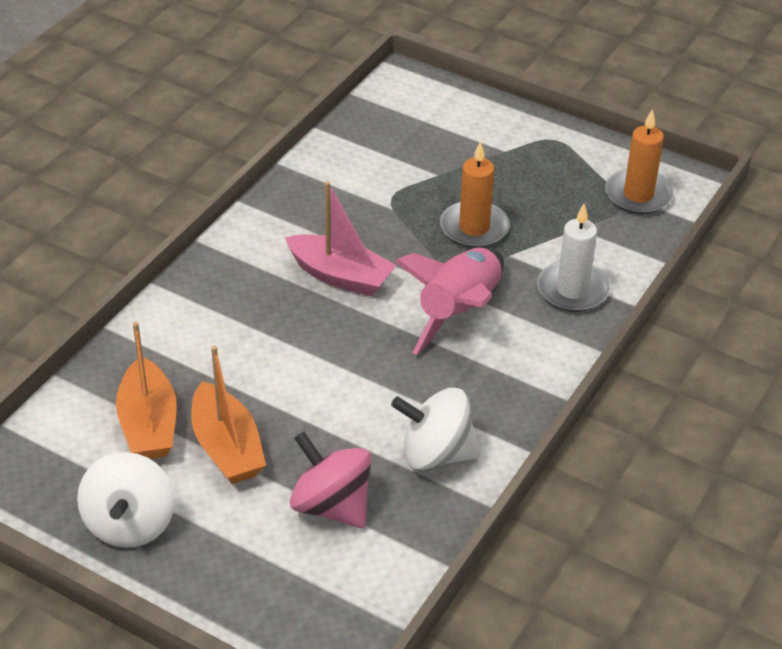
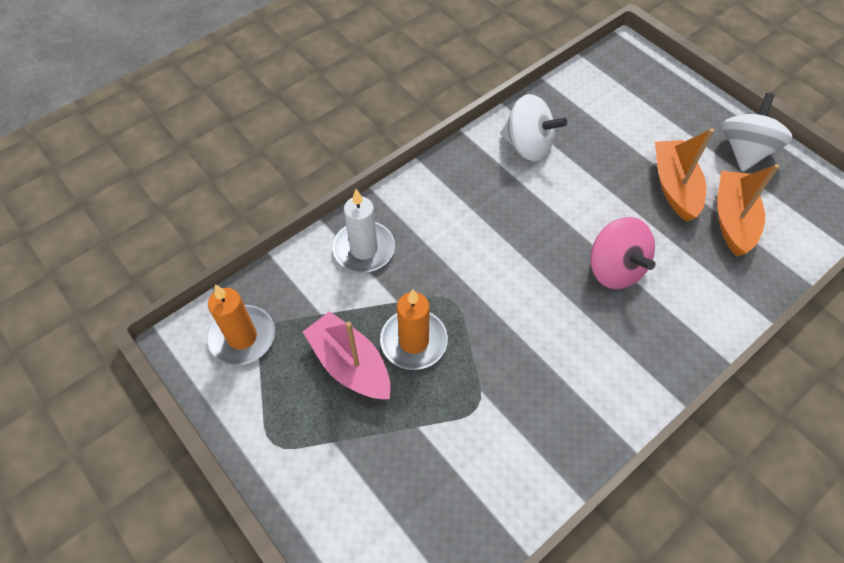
camera: 160 degrees left, 15 degrees up
(332, 506) = (608, 130): pink spinning top -> pink spinning top (614, 268)
(340, 276) = (554, 319): pink boat -> pink boat (350, 365)
(459, 311) = (465, 254): pink rocket -> none

